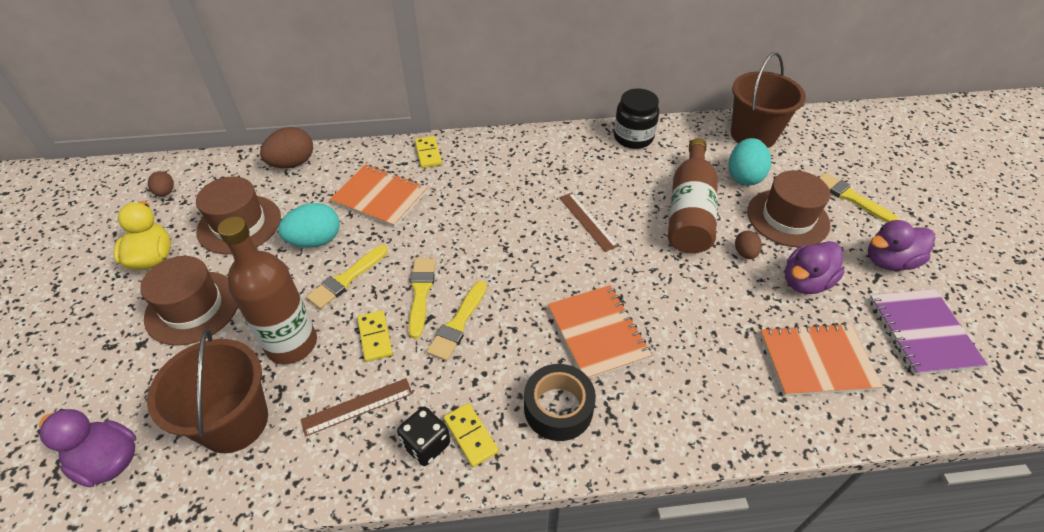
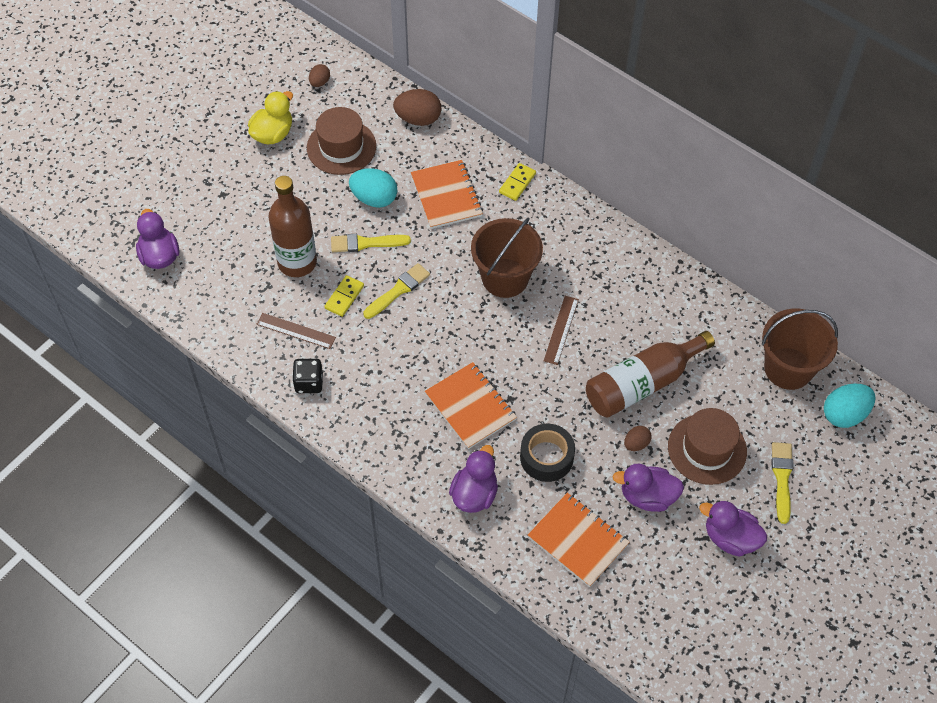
camera: 45 degrees right, 10 degrees up
(193, 307) = (267, 191): brown hat -> none
(234, 422) = (230, 285): brown bucket -> brown bucket (505, 278)
(458, 324) = (398, 329): yellow brush -> none
(470, 435) = (335, 398): yellow domino -> none
(558, 408) = (396, 427): black tape -> black tape (546, 457)
(597, 333) = (470, 406): orange notebook -> orange notebook turned 60 degrees counterclockwise
(633, 137) = (686, 291): black jar -> none
(697, 402) = (474, 494): none -> purple duck
(744, 176) = (724, 393): turquoise egg -> turquoise egg (844, 414)
(922, 332) = (673, 591): purple notebook -> none

